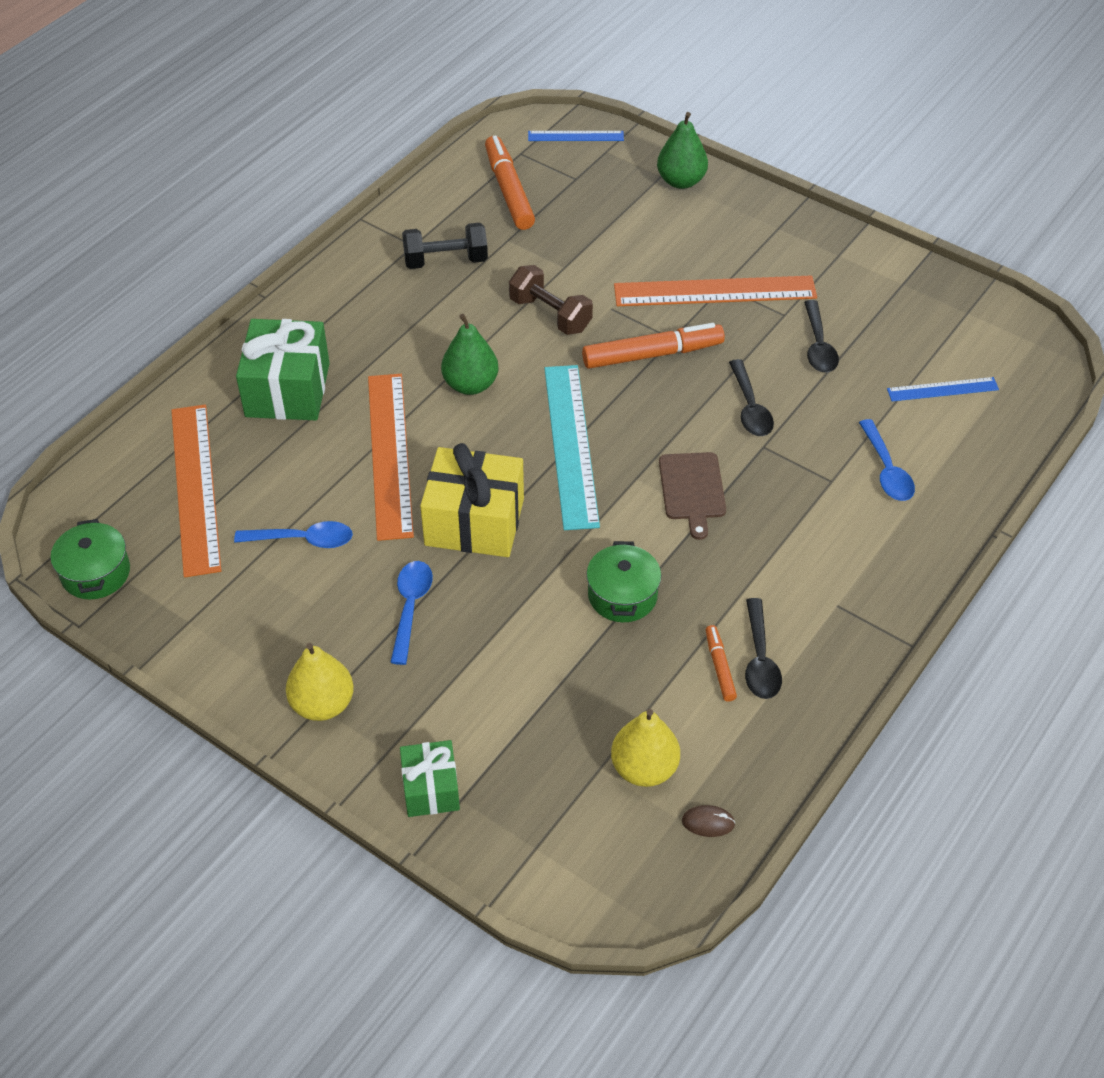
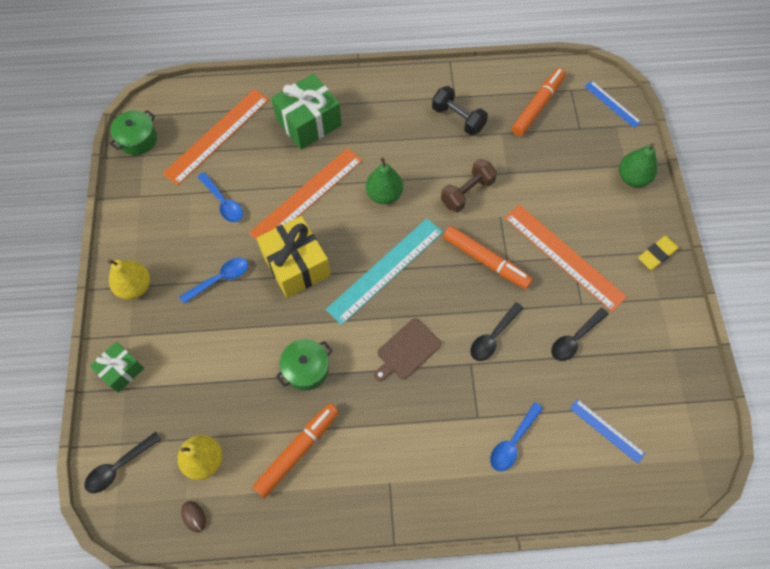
camera: 50 degrees right, 15 degrees up
(550, 315) = (467, 192): brown dumbbell -> brown dumbbell turned 45 degrees clockwise
(719, 667) = (297, 451): orange marker -> orange marker, size x1.95
(760, 659) = (319, 468): black spoon -> black spoon (119, 467)
(787, 223) = (657, 254): none -> yellow eraser

